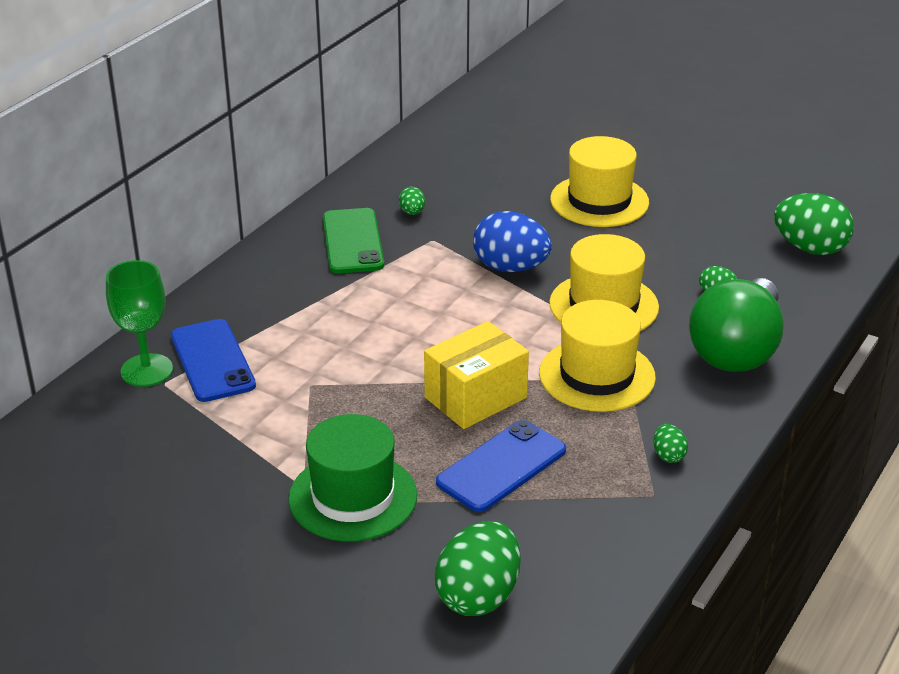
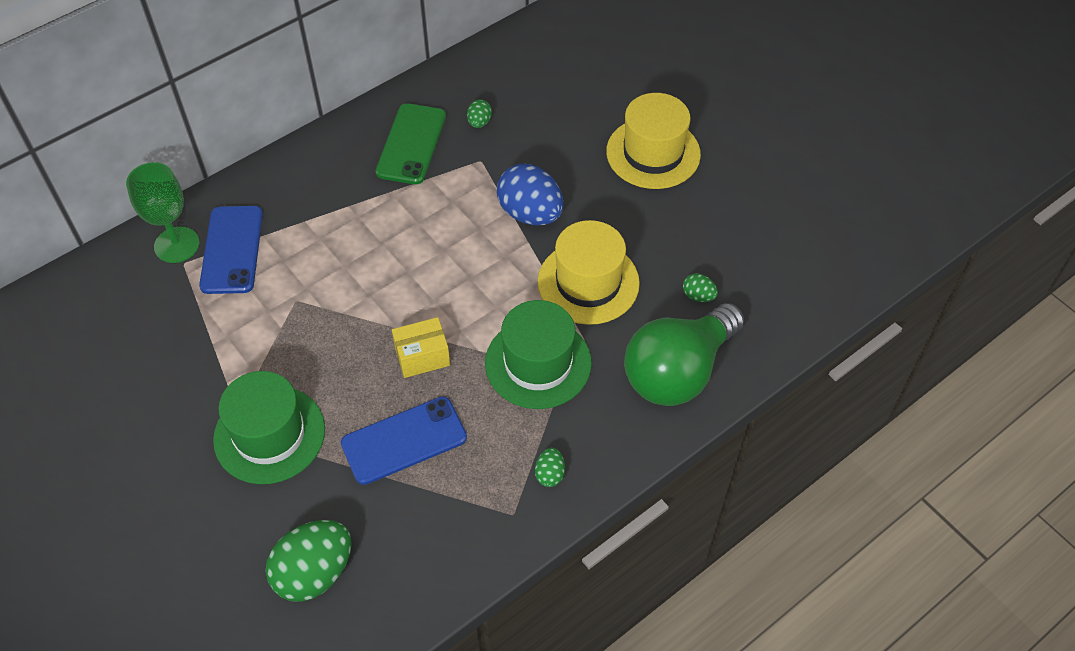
camera: 20 degrees right, 20 degrees up
(475, 397) = (422, 356): yellow box -> yellow box, size x0.65
(597, 375) = (538, 363): yellow hat -> green hat
(810, 248) = (817, 267): green egg -> none

